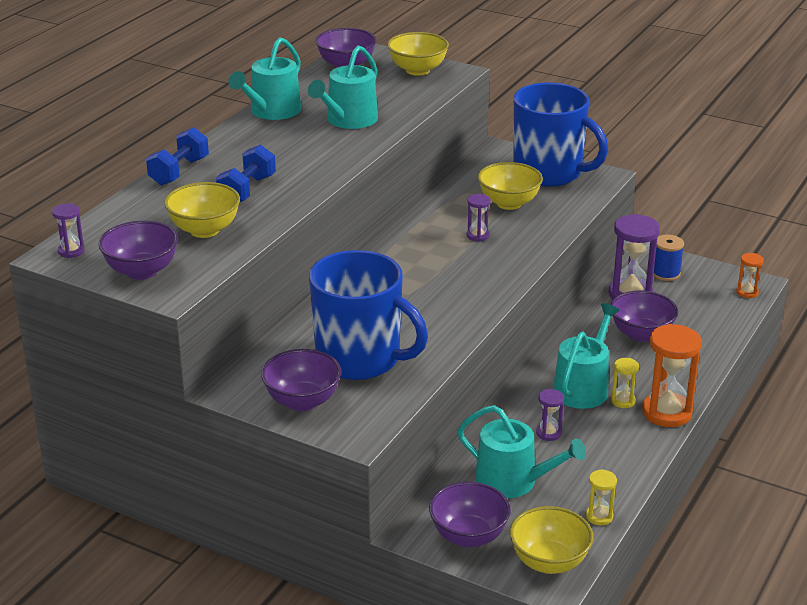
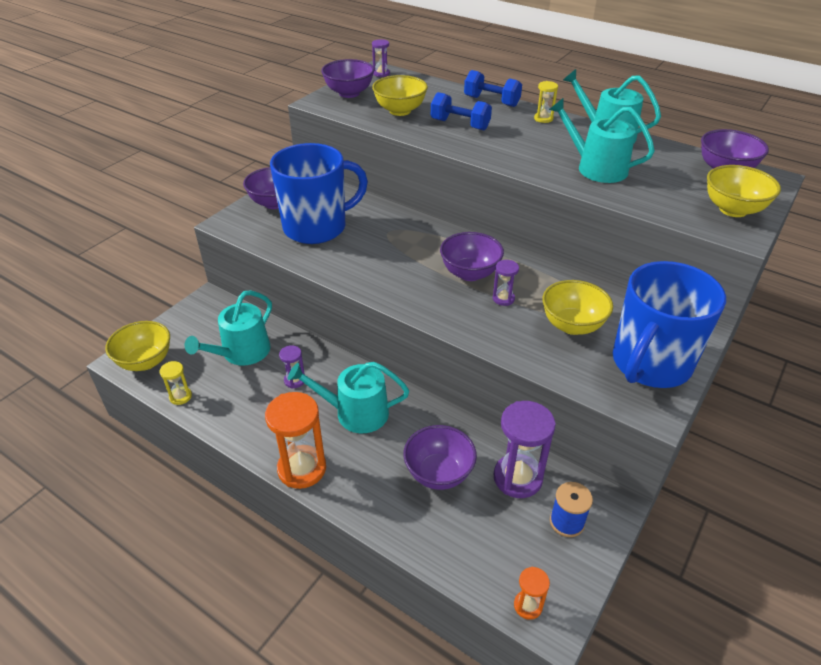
camera: 95 degrees right, 10 degrees up
(360, 359) = (317, 227): blue mug -> blue mug turned 150 degrees counterclockwise
(468, 536) = (192, 324): purple bowl -> purple bowl (470, 273)
(583, 387) = (355, 412): turquoise watering can -> turquoise watering can turned 150 degrees clockwise
(623, 401) = (328, 438): yellow hourglass -> yellow hourglass (543, 118)

